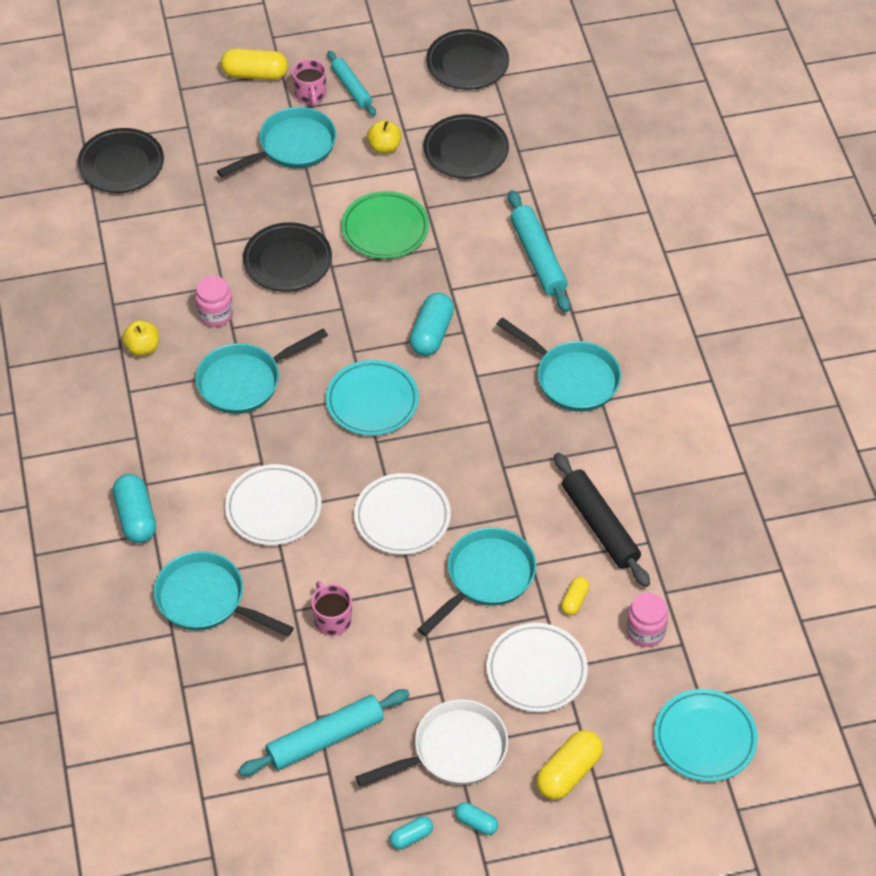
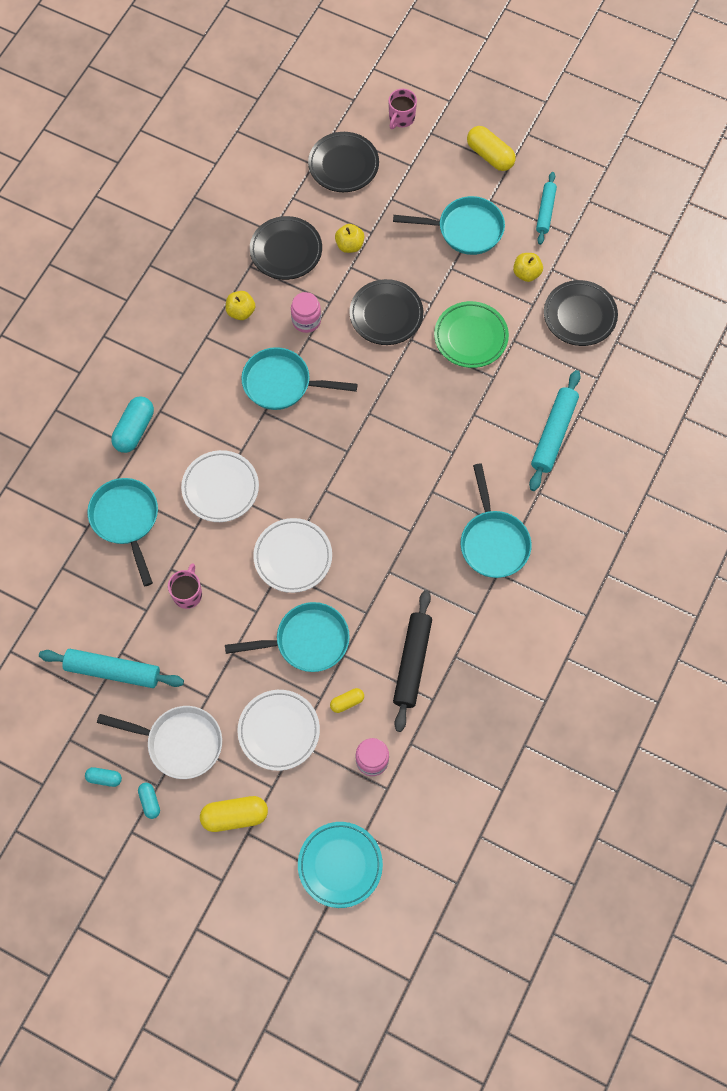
camera: 40 degrees right, 15 degrees up
(194, 226) = (349, 245): none -> yellow apple
(310, 95) = (513, 197): pink mug -> pink mug (401, 118)
(372, 401) = (348, 459): turquoise plate -> none
(432, 333) = (431, 438): turquoise capsule -> none
(467, 64) = (643, 247): black plate -> black plate (286, 250)

